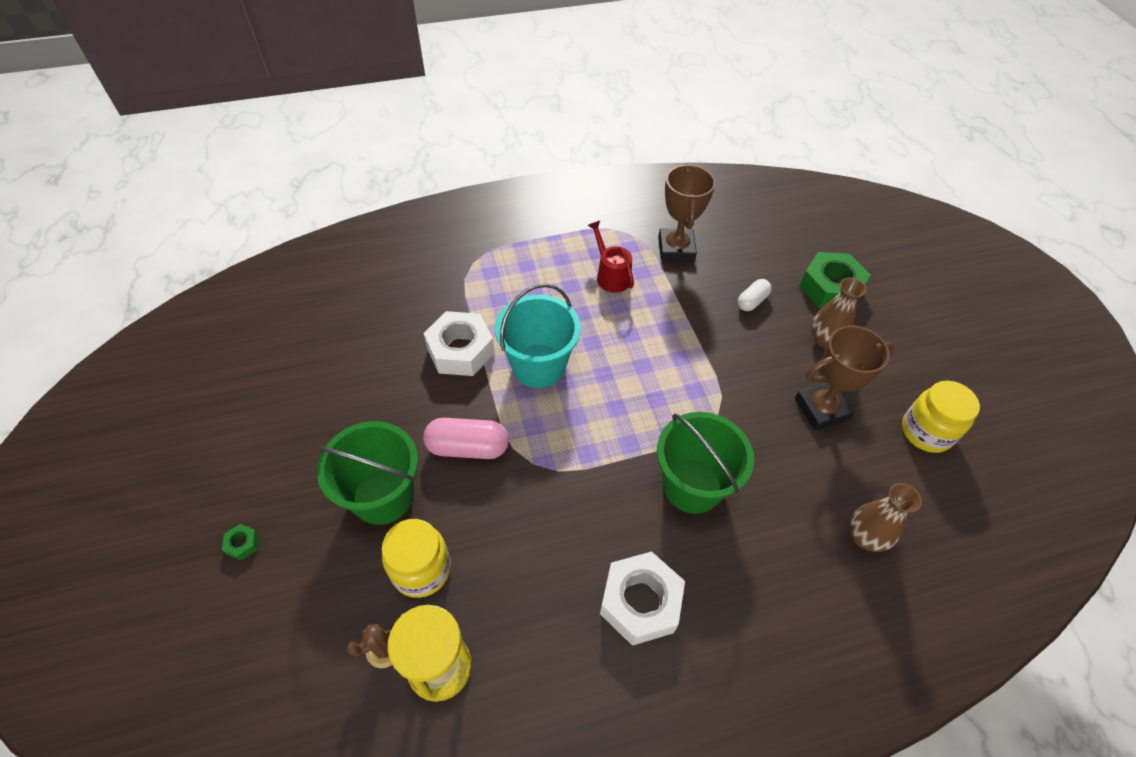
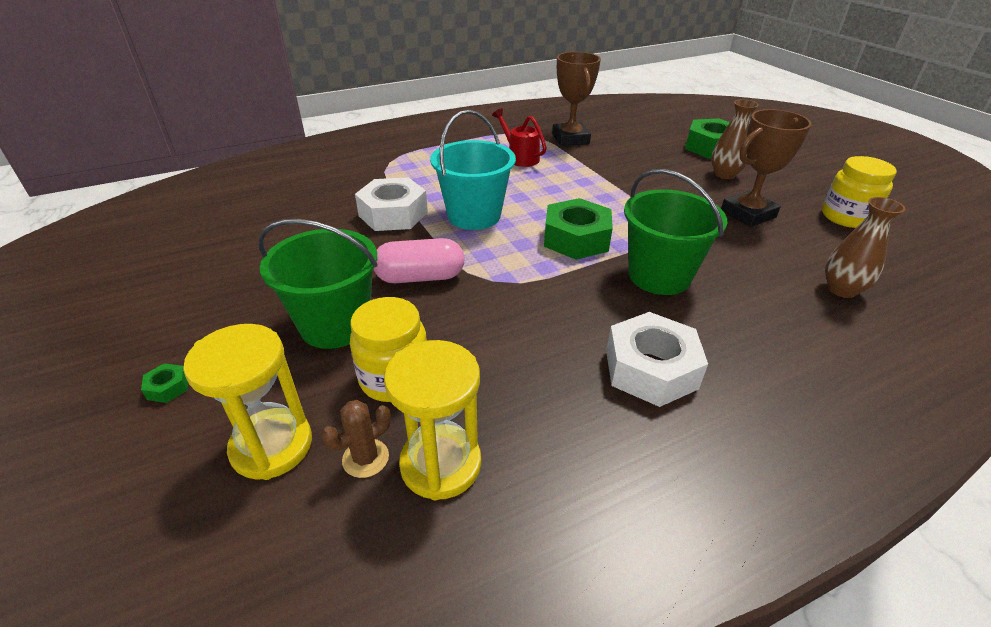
camera: 10 degrees left, 15 degrees down
(316, 622) = (272, 446): none -> yellow hourglass
(629, 418) = (576, 239): none -> green nut
(752, 301) = (650, 160): white capsule -> none

